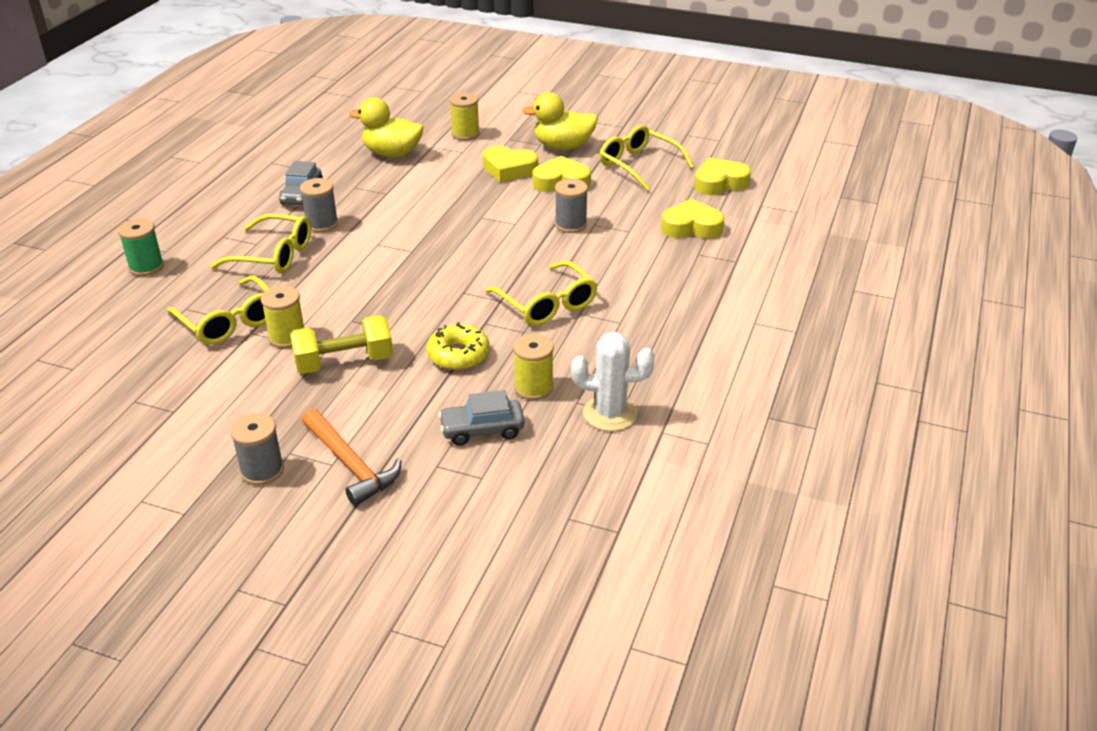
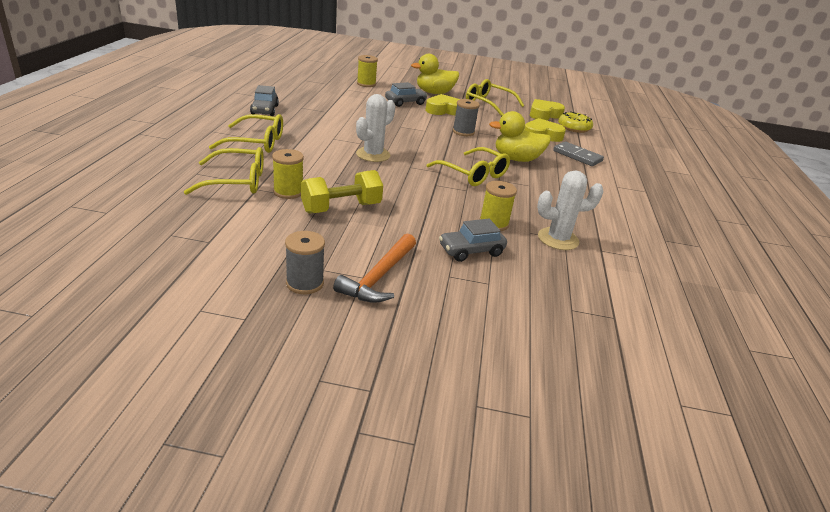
camera: 15 degrees left, 5 degrees down
(146, 267) = (154, 147): green spool -> none
(229, 321) = (236, 181): yellow glasses -> yellow glasses turned 45 degrees counterclockwise
(322, 224) = (286, 126): grey spool -> none
(350, 464) = (378, 277): orange hammer -> orange hammer turned 75 degrees clockwise
(392, 153) = (320, 91): yellow duck -> yellow duck (516, 159)
(420, 272) = (373, 155): none -> white cactus
(458, 355) = (427, 204): yellow donut -> yellow donut (574, 128)
(509, 169) = (405, 102): yellow heart -> grey car
(725, 266) = (577, 156): none -> grey domino

